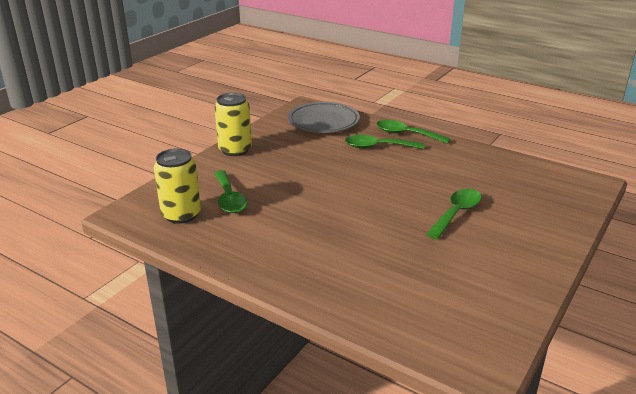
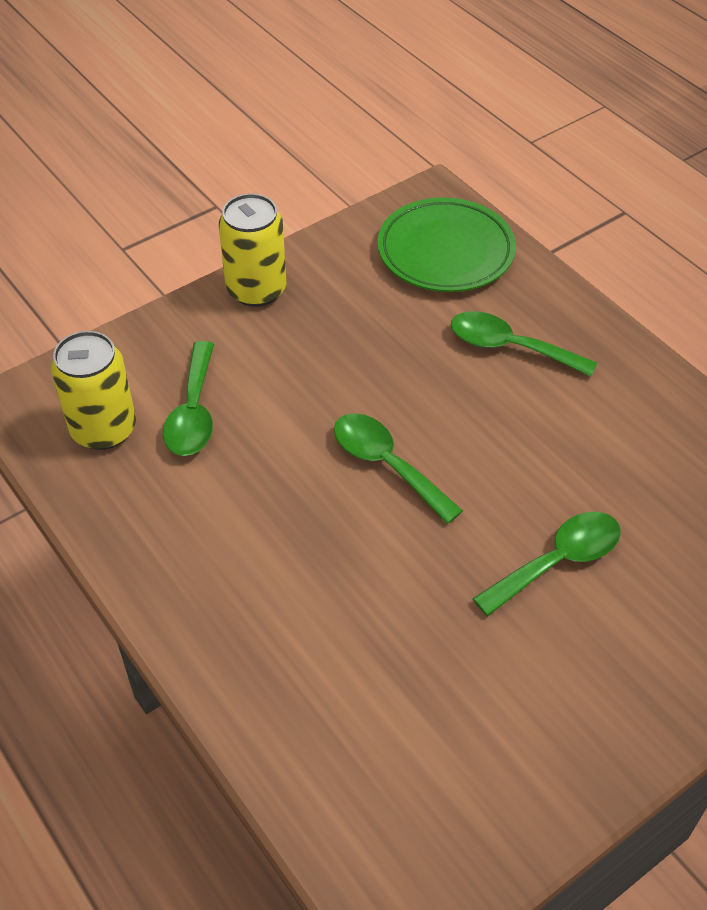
camera: 20 degrees right, 20 degrees up
(323, 122) = (445, 251): grey plate -> green plate
(406, 134) = (581, 325): green spoon -> green spoon (386, 464)

